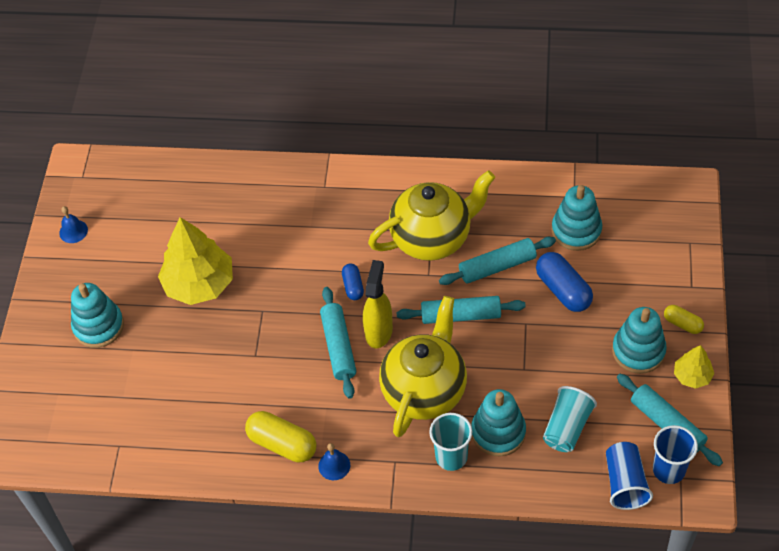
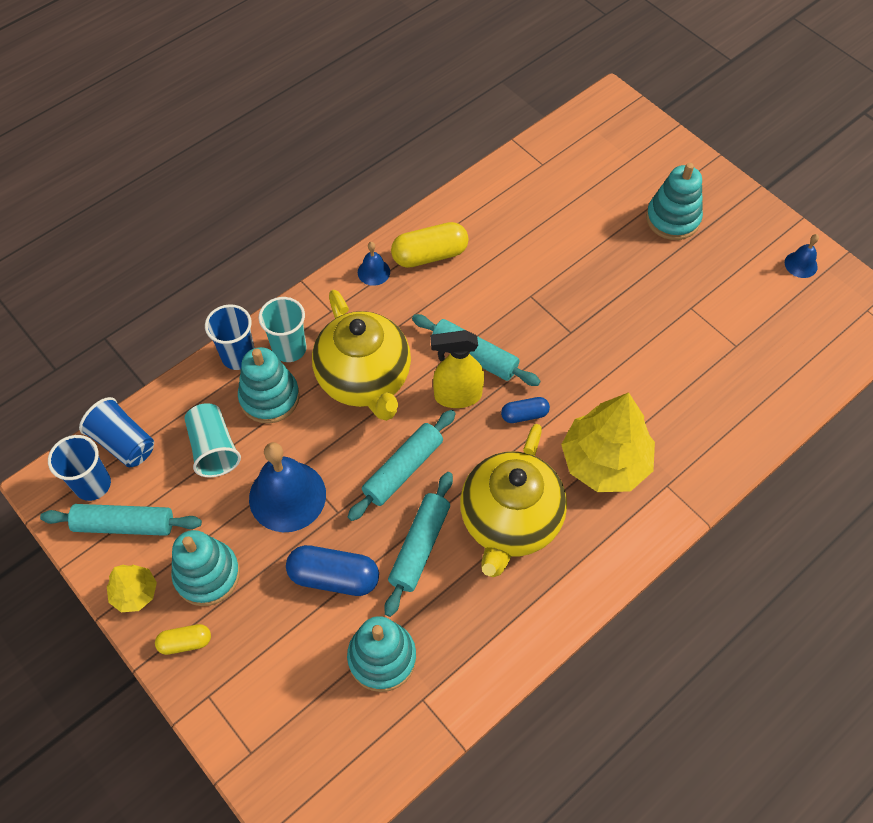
camera: 130 degrees right, 5 degrees up
(199, 284) = (647, 310): yellow tree -> yellow tree (605, 461)
(353, 286) = (524, 415): blue capsule -> blue capsule turned 45 degrees counterclockwise
(379, 331) = (457, 396): yellow spray bottle -> yellow spray bottle turned 120 degrees clockwise
(491, 481) = (238, 356): none -> blue cup
(547, 358) = (287, 496): none -> blue bell

